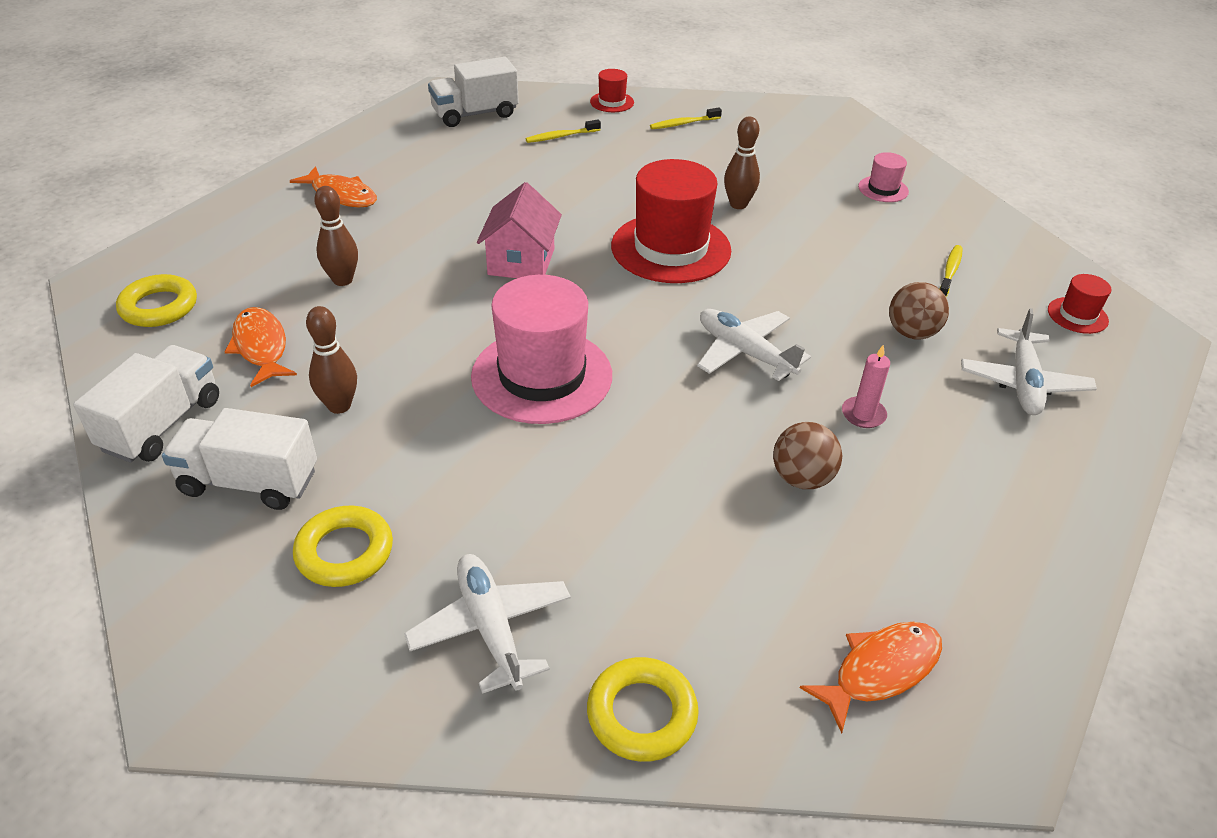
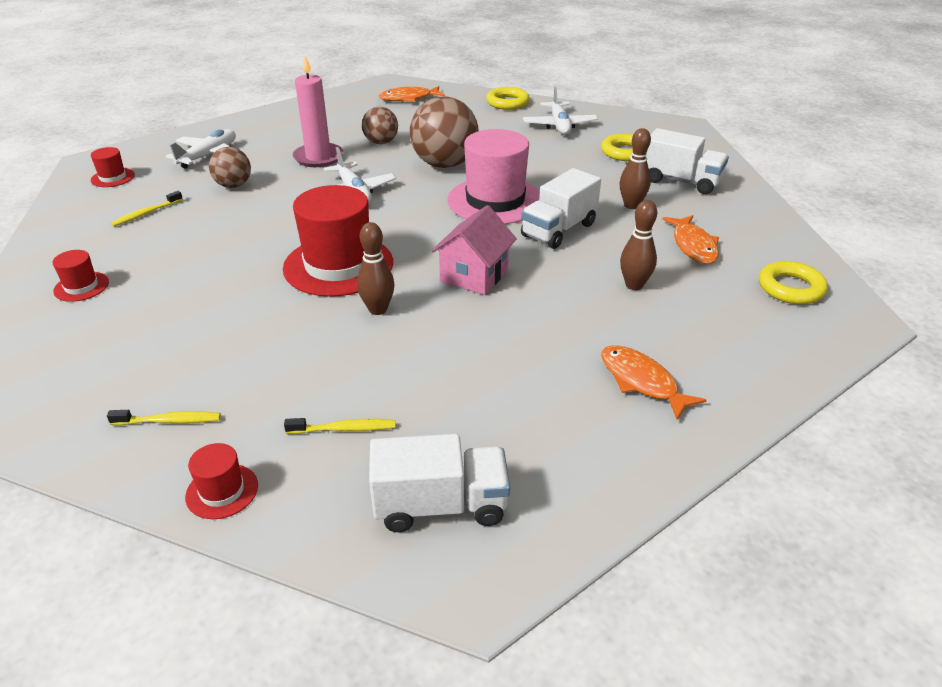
camera: 160 degrees left, 5 degrees down
(162, 424) = (746, 213): white truck -> white truck (558, 230)
(657, 441) = (444, 164): none -> brown ball
(738, 204) = (235, 295): brown bowling pin -> brown bowling pin (378, 309)
(863, 414) = (318, 157): pink candle -> pink candle, size x1.86
(883, 189) = (81, 286): pink hat -> red hat

